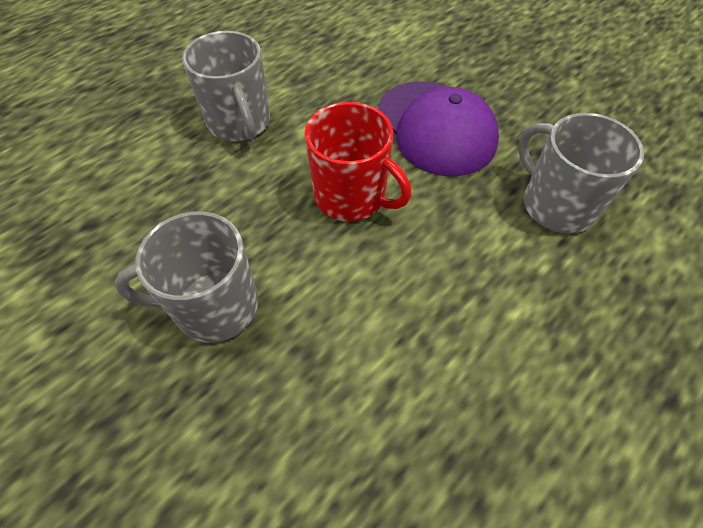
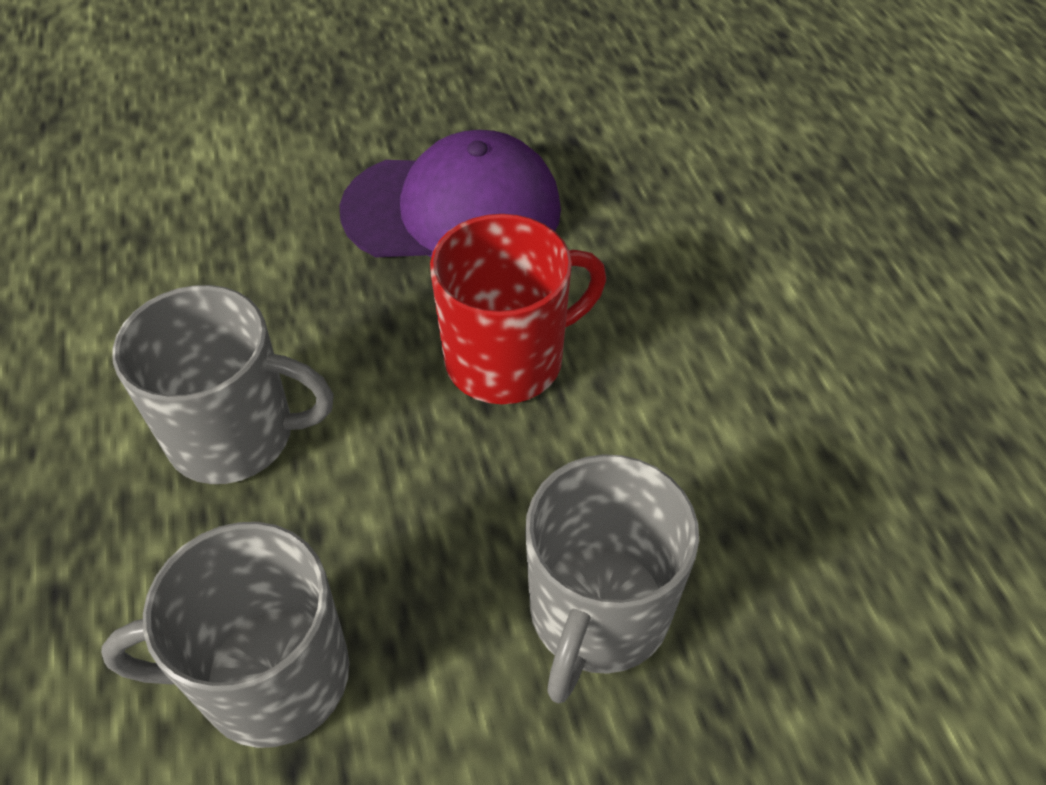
camera: 60 degrees left, 5 degrees down
(556, 204) = (664, 171): grey mug -> grey mug (270, 676)

